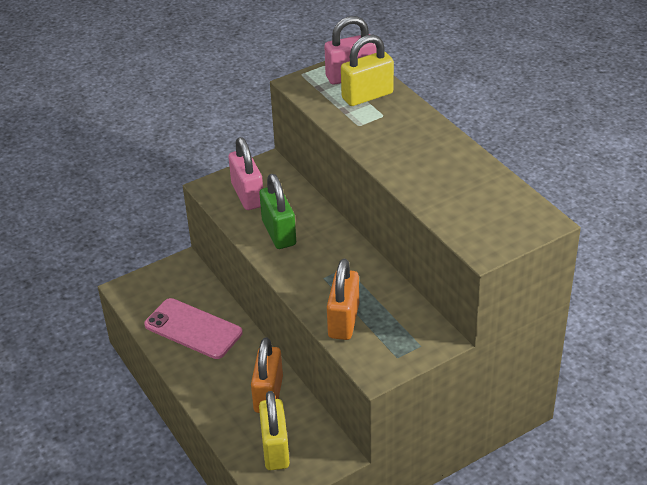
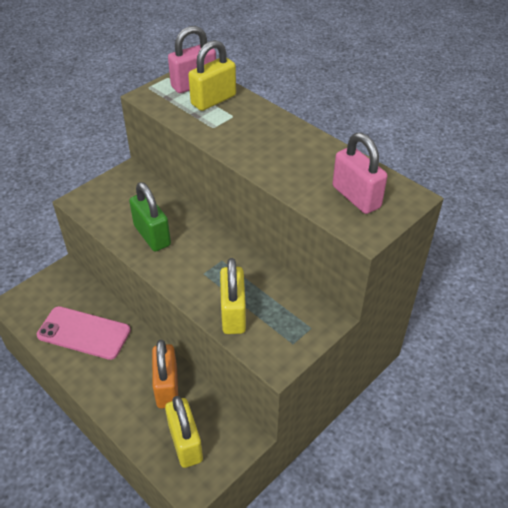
camera: 15 degrees left, 5 degrees up
(248, 195) = (115, 204): pink padlock -> pink padlock (356, 197)
(343, 321) = (233, 314): orange padlock -> yellow padlock

